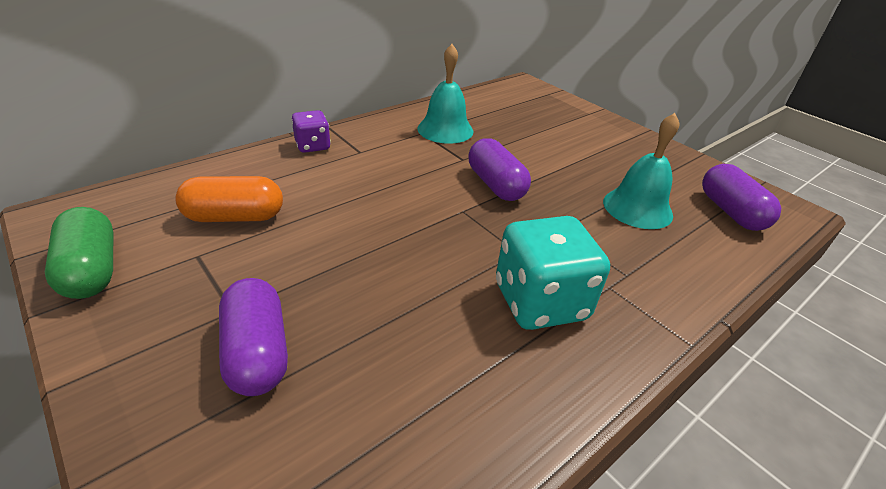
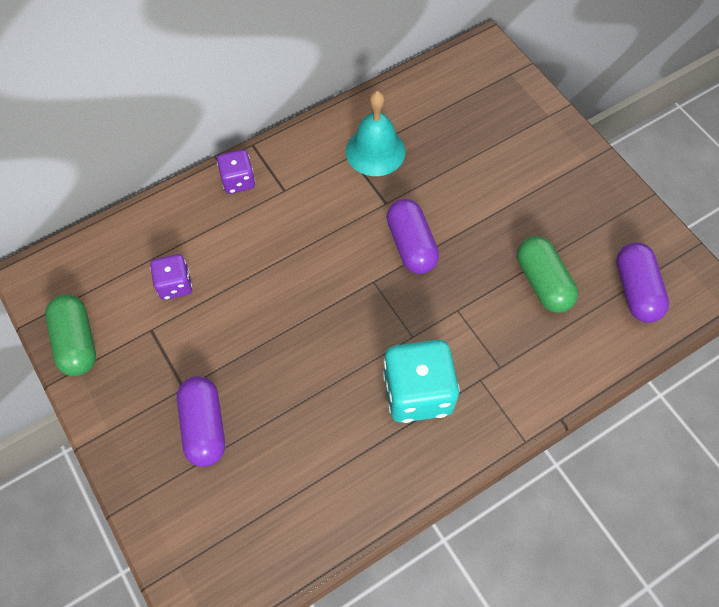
camera: 10 degrees right, 25 degrees up
(235, 217) = (175, 285): orange capsule -> purple dice
(637, 208) = (542, 282): turquoise bell -> green capsule

